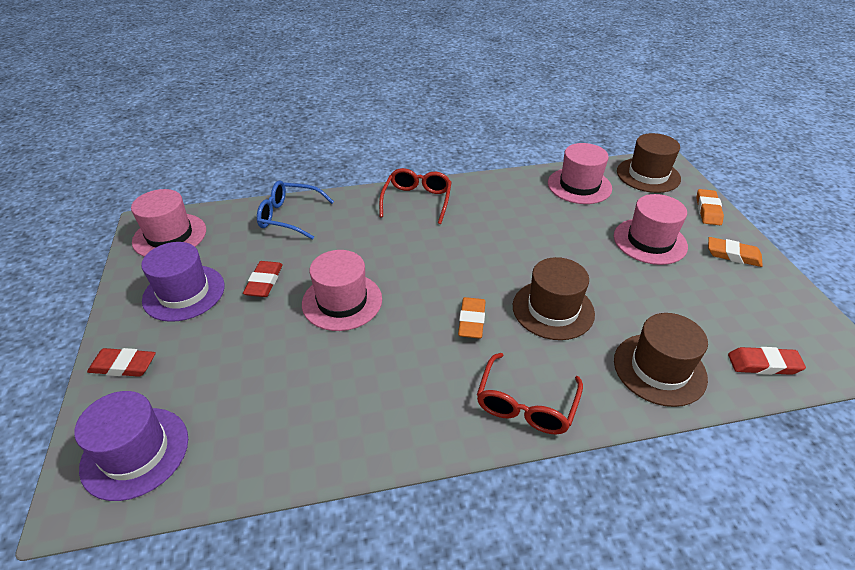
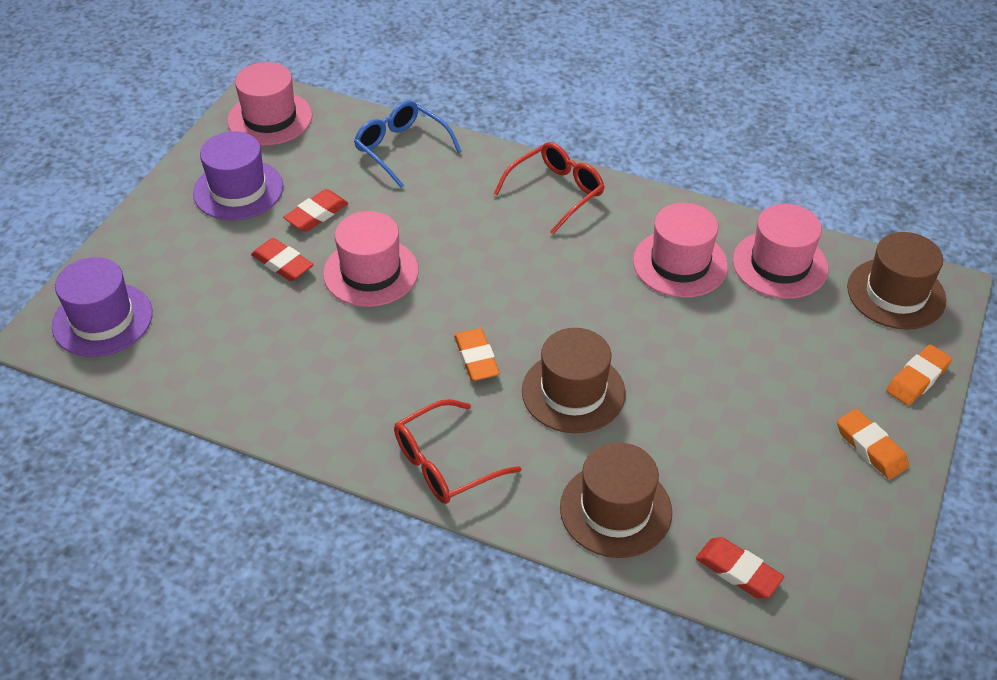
camera: 35 degrees right, 5 degrees up
(123, 366) = (142, 238): red eraser -> red eraser (282, 263)
(471, 321) = (476, 358): orange eraser -> orange eraser turned 60 degrees counterclockwise
(650, 241) = (783, 377): pink hat -> pink hat (680, 263)

